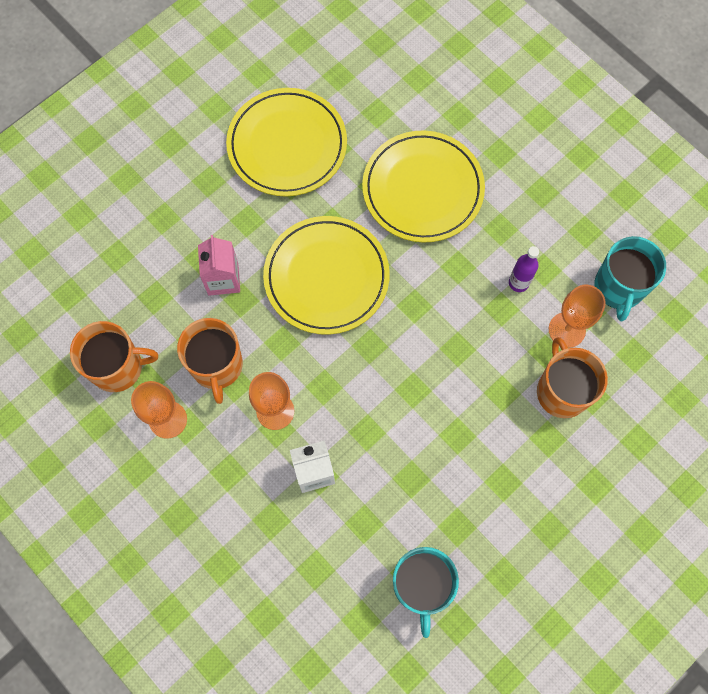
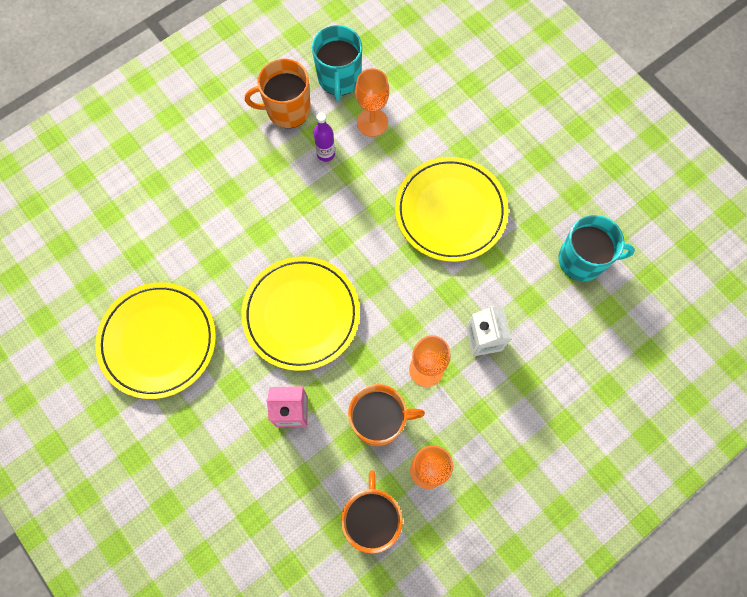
camera: 85 degrees left, 0 degrees up
(422, 189) = (225, 222): yellow plate -> yellow plate (450, 211)
(562, 391) = (425, 133): orange mug -> orange mug (287, 110)
(619, 287) = (339, 79): turquoise mug -> turquoise mug turned 75 degrees clockwise

